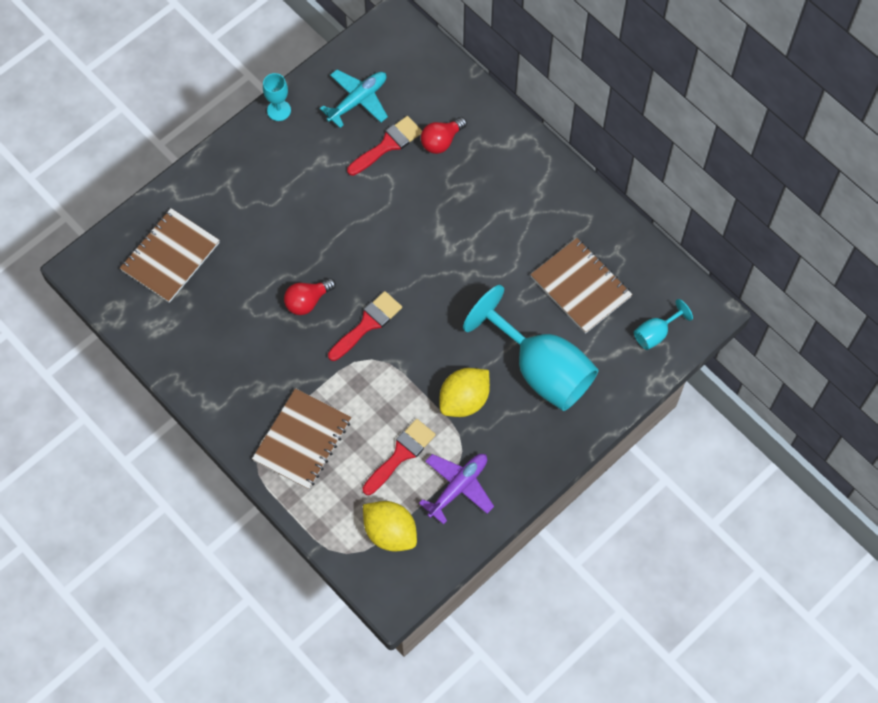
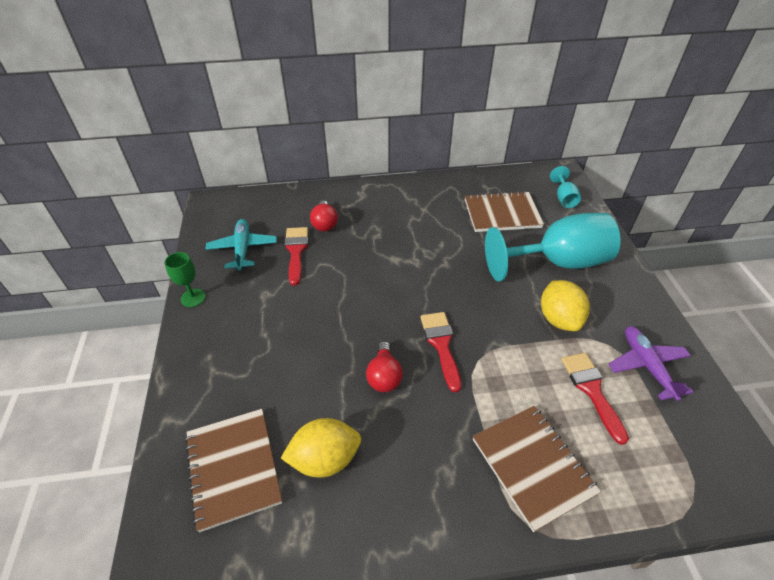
camera: 55 degrees left, 20 degrees down
(279, 110) = (193, 298): turquoise goblet -> green goblet
(390, 532) = (679, 445): yellow lemon -> yellow lemon (325, 459)

